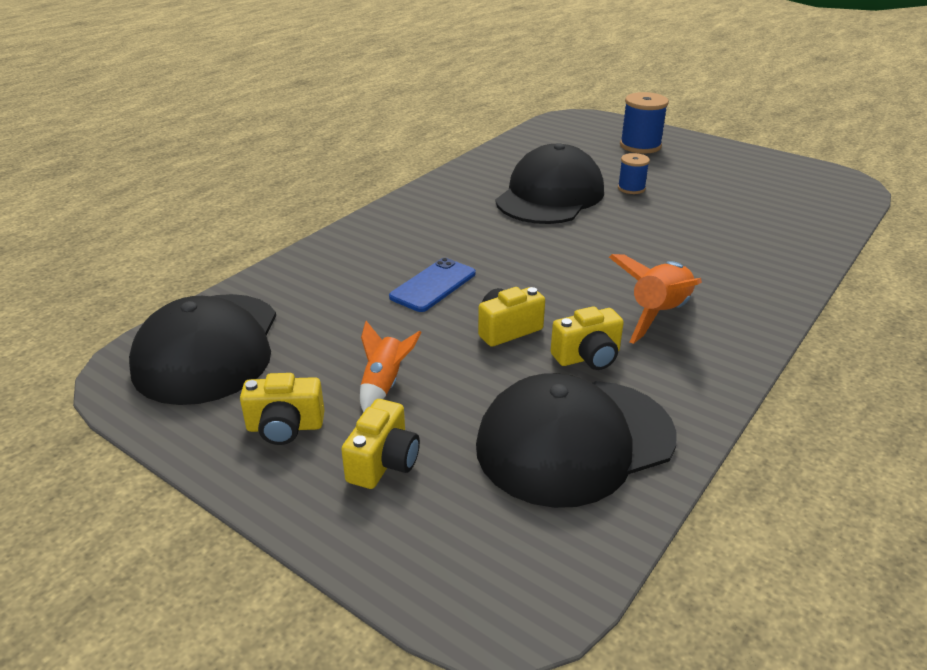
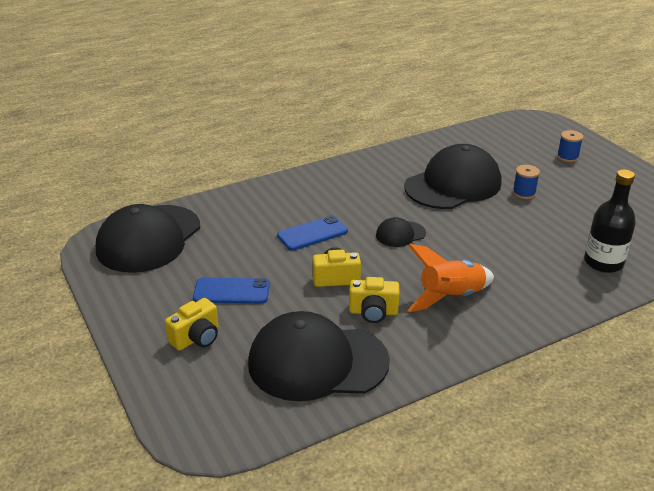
camera: 25 degrees right, 0 degrees up
(285, 427) = (158, 300): yellow camera -> none
(384, 384) = (231, 291): orange rocket -> blue phone
(539, 260) = (400, 234): none -> black cap
(640, 146) = (567, 157): blue spool -> blue spool, size x0.60
(774, 237) = (603, 262): none -> black bottle

